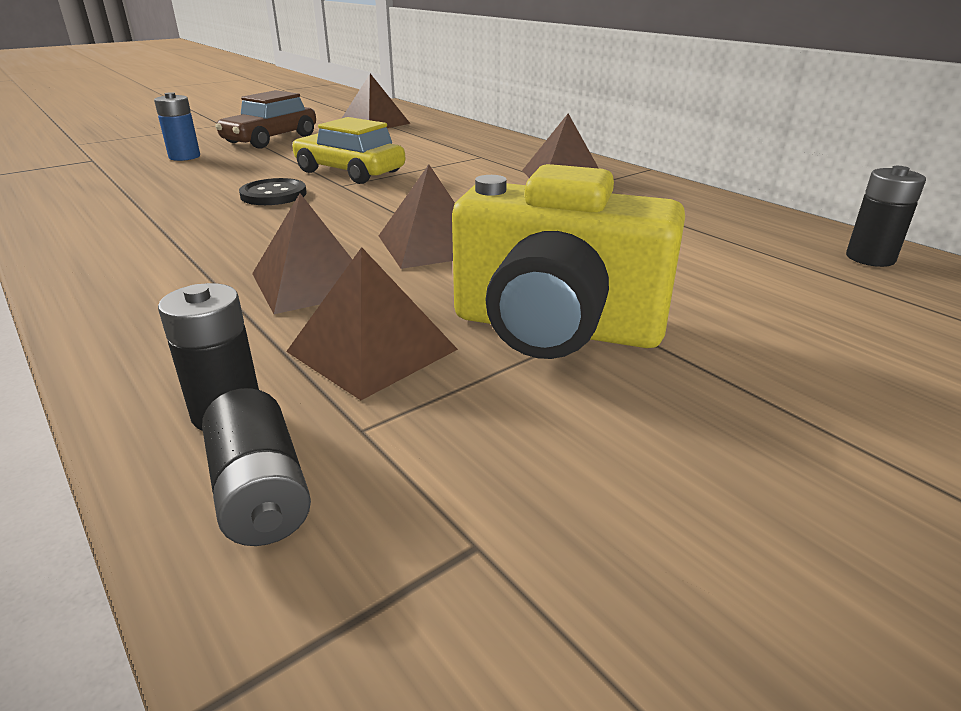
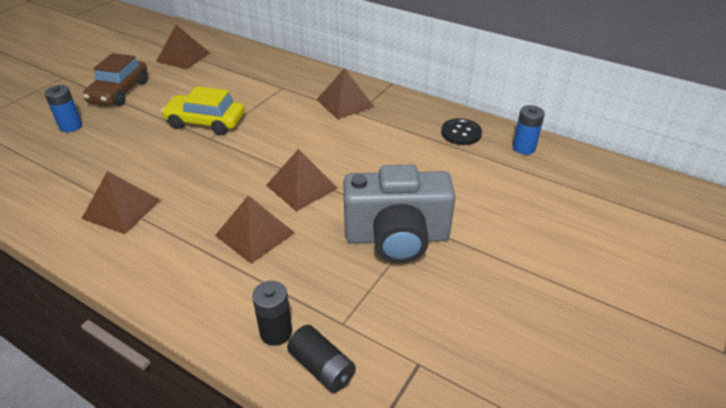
camera: 20 degrees left, 10 degrees up
(273, 194) = (171, 158): black button -> black button (461, 133)
(372, 350) = (318, 275): brown pyramid -> brown pyramid (122, 209)
(555, 328) = (397, 237): yellow camera -> grey camera
(870, 258) = (524, 148): black battery -> blue battery

